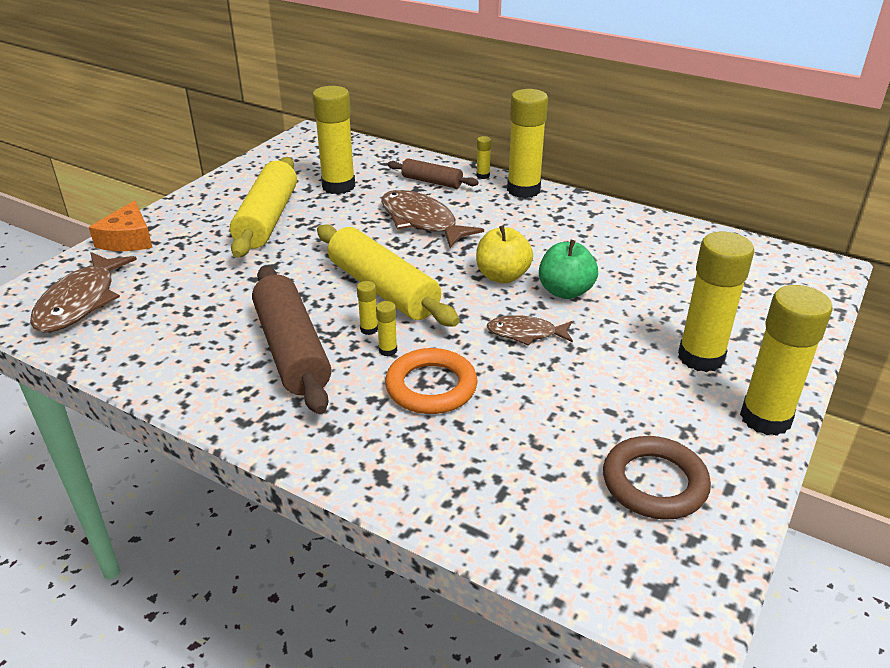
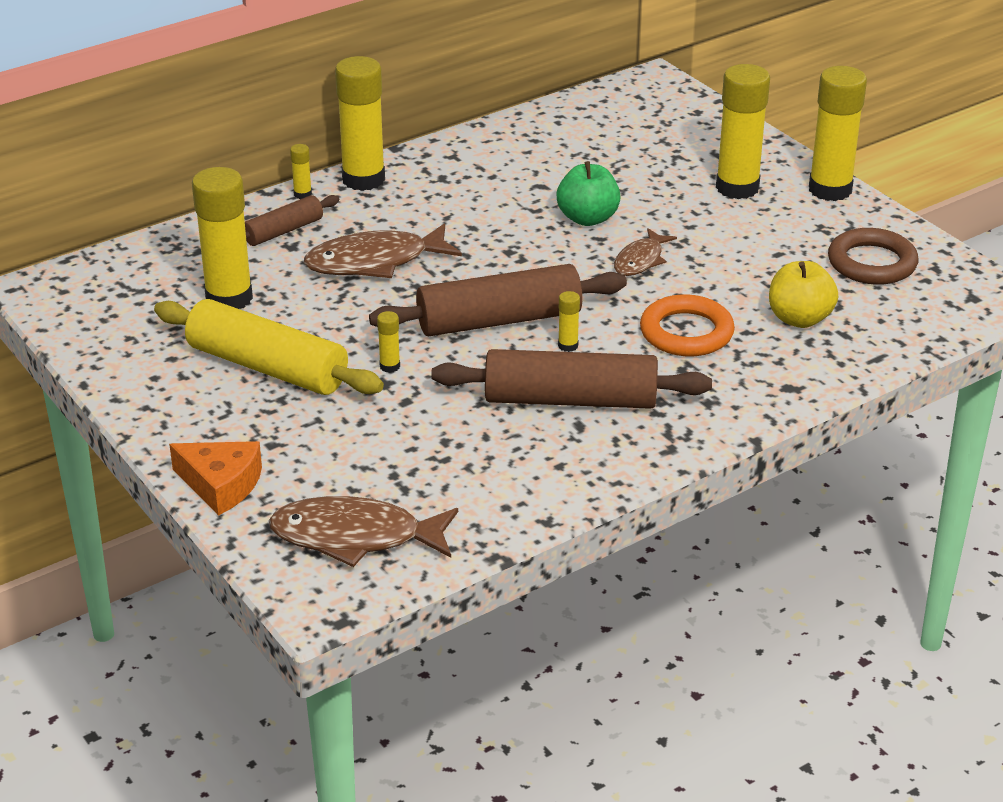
camera: 65 degrees left, 0 degrees up
(80, 302) = (355, 537): brown fish -> brown fish turned 150 degrees clockwise
(383, 289) = (499, 320): yellow rolling pin -> brown rolling pin
(388, 350) = (612, 343): yellow glue stick -> yellow glue stick (390, 366)
(502, 276) = (532, 244): yellow apple -> yellow apple (799, 319)

